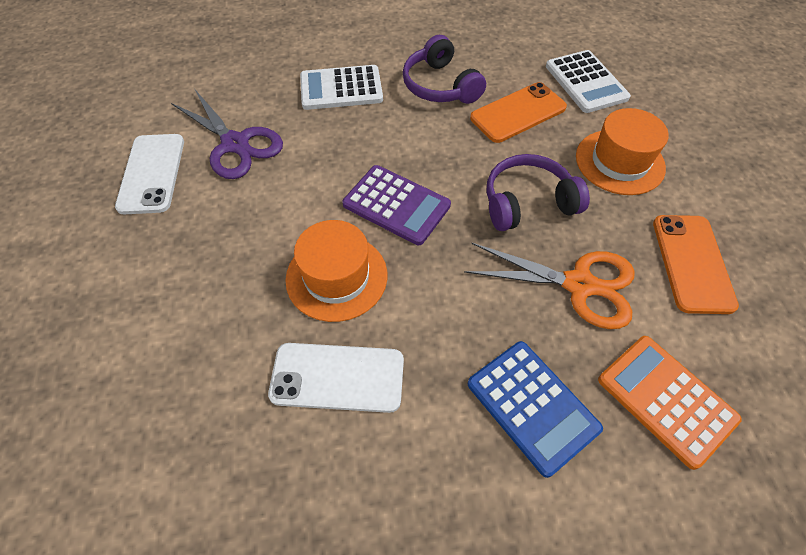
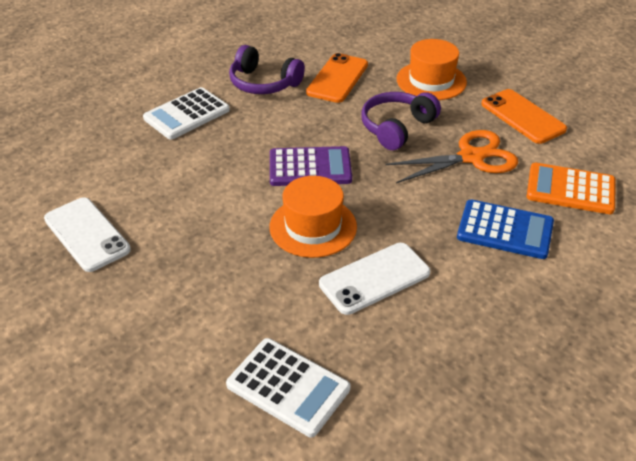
camera: 35 degrees left, 15 degrees down
(235, 144) = (139, 185): purple scissors -> none
(586, 82) = (365, 43): white calculator -> white calculator (288, 387)

